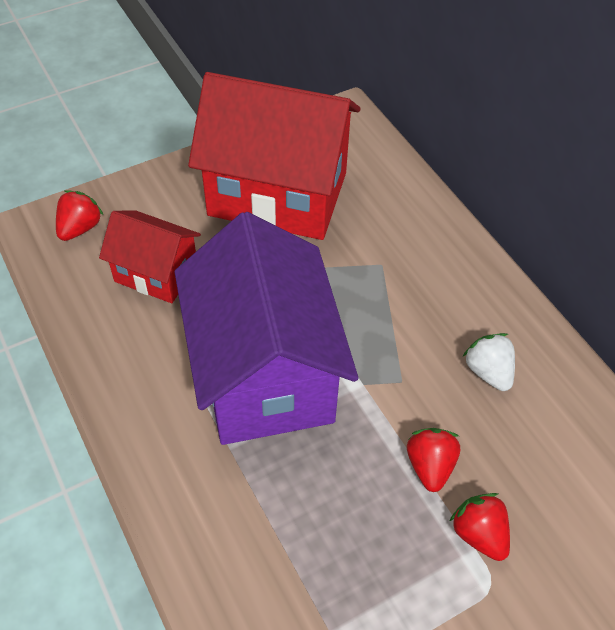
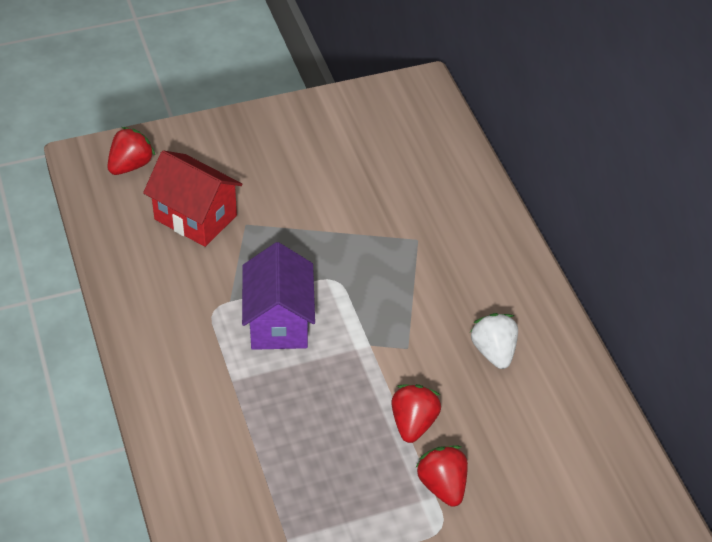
camera: 10 degrees right, 5 degrees down
(265, 374) = (279, 322): purple house -> purple house, size x0.52
(278, 194) = (331, 158): red house -> none

